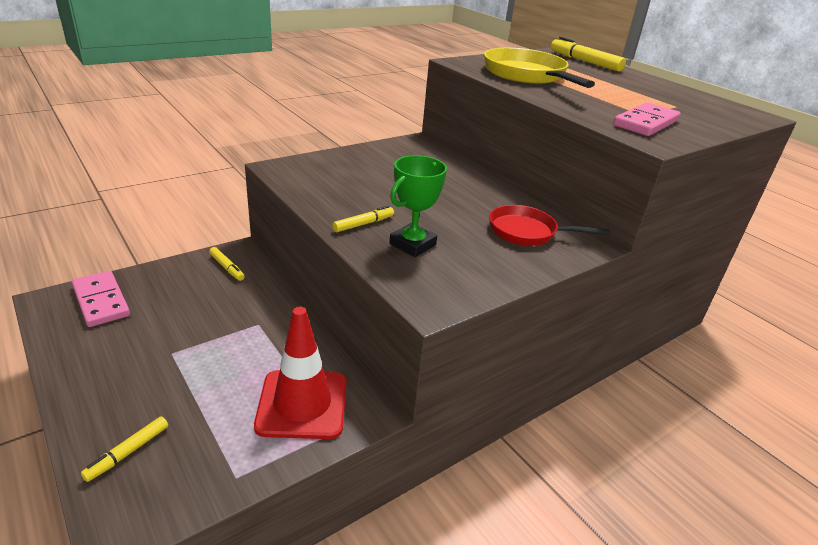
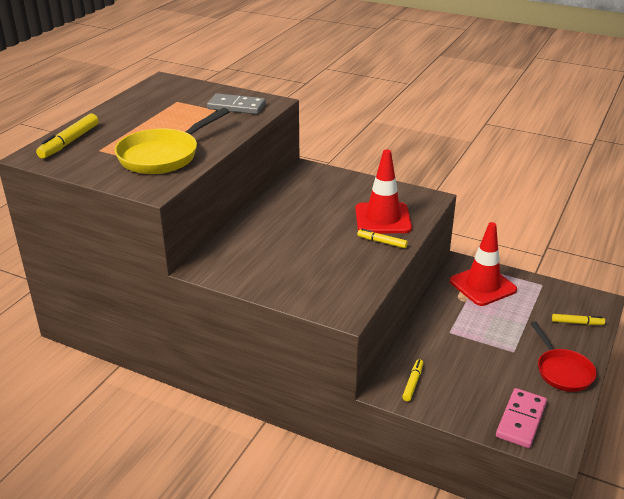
camera: 115 degrees left, 0 degrees up
(412, 244) = (383, 219): green trophy -> red traffic cone
(527, 232) = (317, 188): red pan -> red pan (562, 371)
(645, 123) = (236, 107): pink domino -> grey domino

